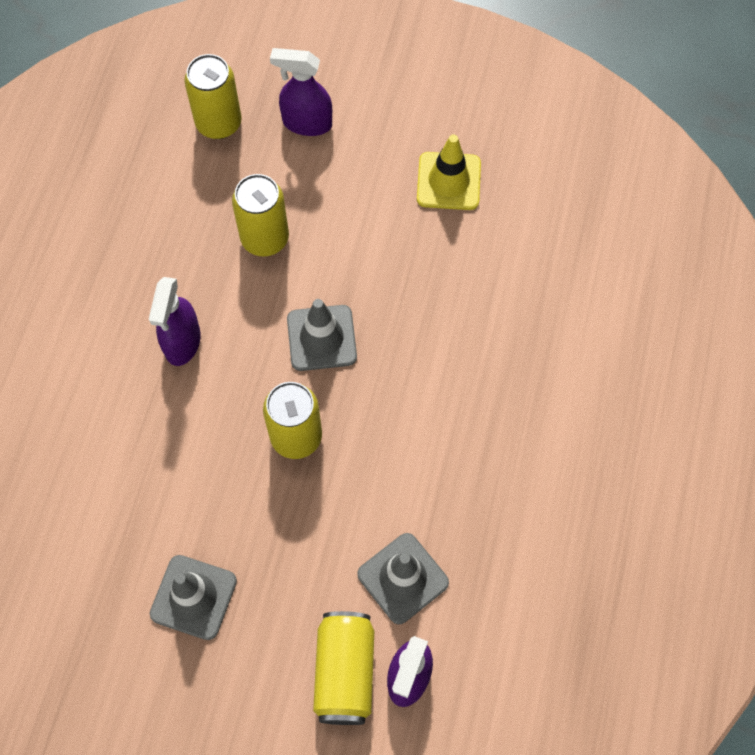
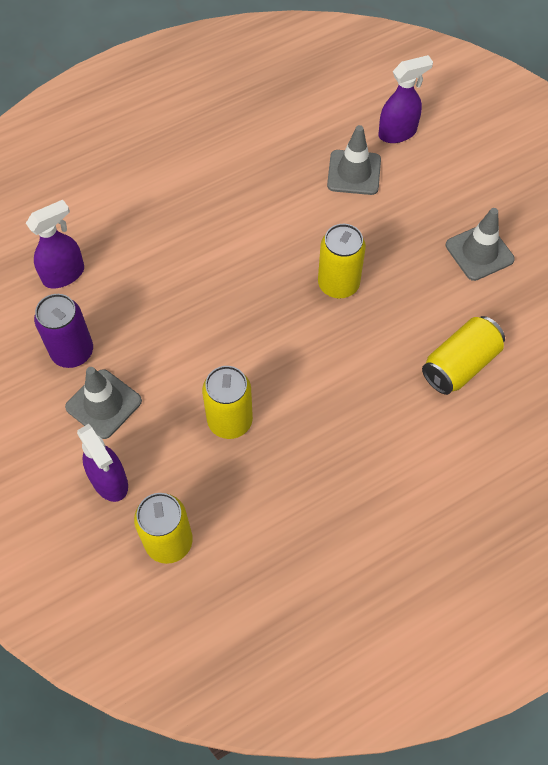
camera: 135 degrees left, 5 degrees down
(182, 342) = (353, 398): purple spray bottle -> purple spray bottle (64, 274)
(321, 338) = (263, 325): grey traffic cone -> grey traffic cone (103, 404)
(345, 672) = (428, 159): yellow can -> yellow can (460, 365)
(448, 181) = (72, 352): yellow traffic cone -> purple can

